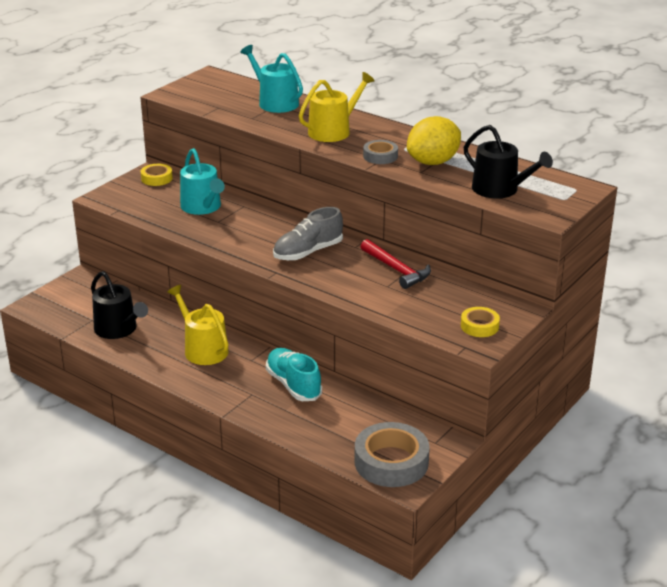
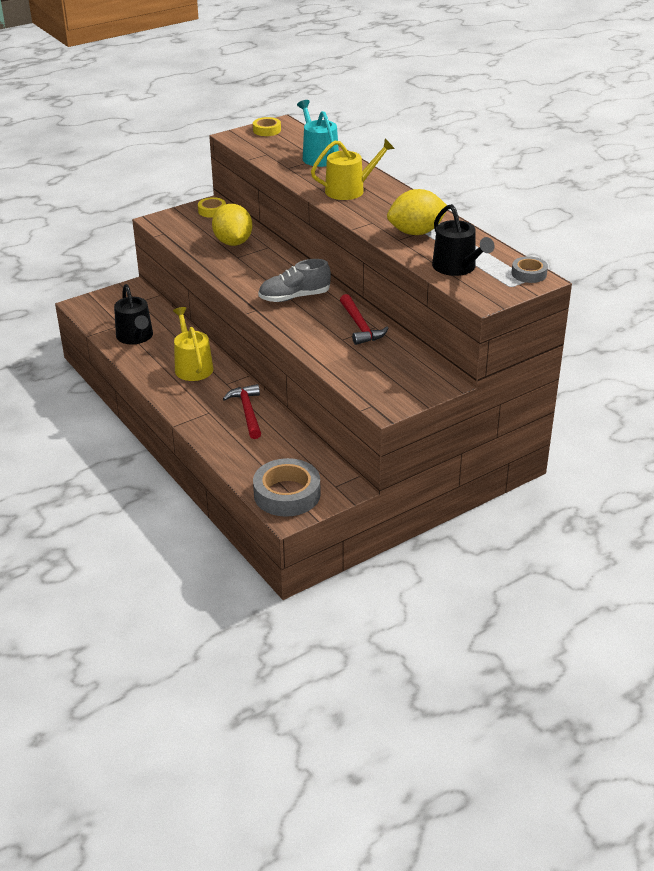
camera: 20 degrees right, 5 degrees up
(203, 207) = (233, 242): turquoise watering can -> yellow lemon
(293, 385) = (247, 412): turquoise shoe -> red hammer
(380, 156) = (373, 219): grey tape -> grey tape (529, 274)
(479, 326) = (397, 390): yellow tape -> yellow tape (267, 130)

